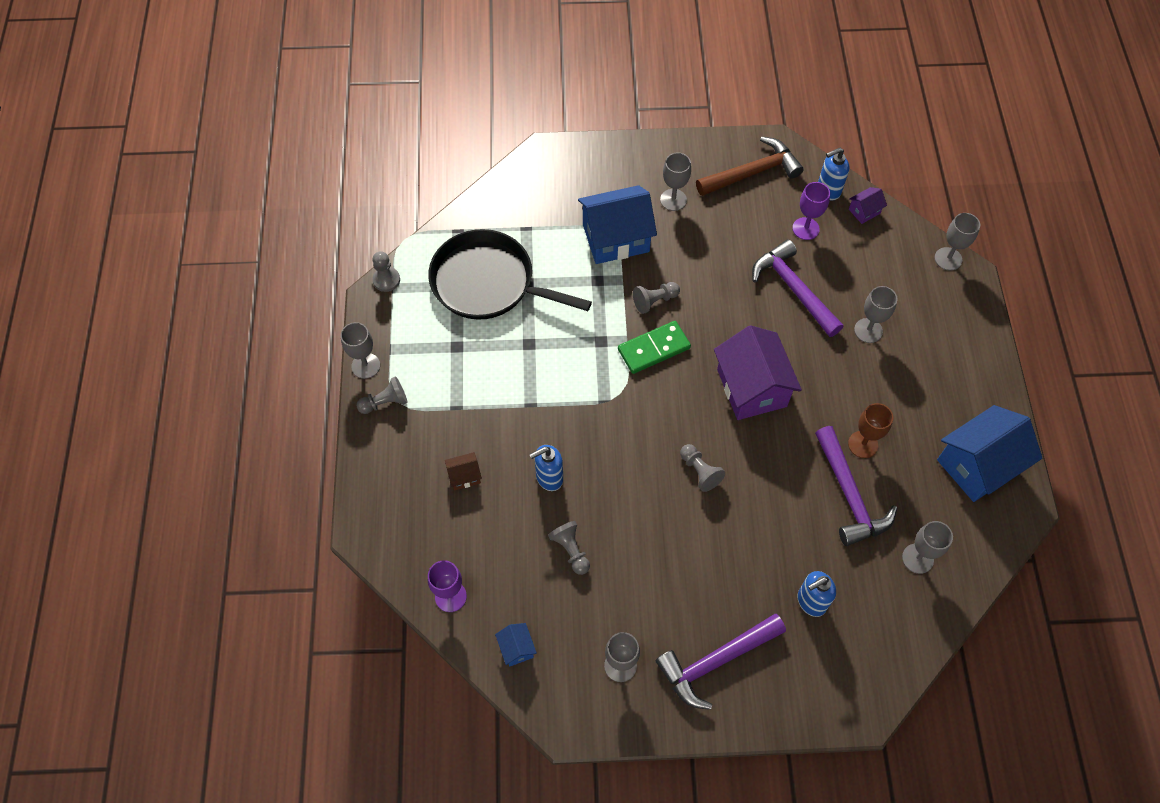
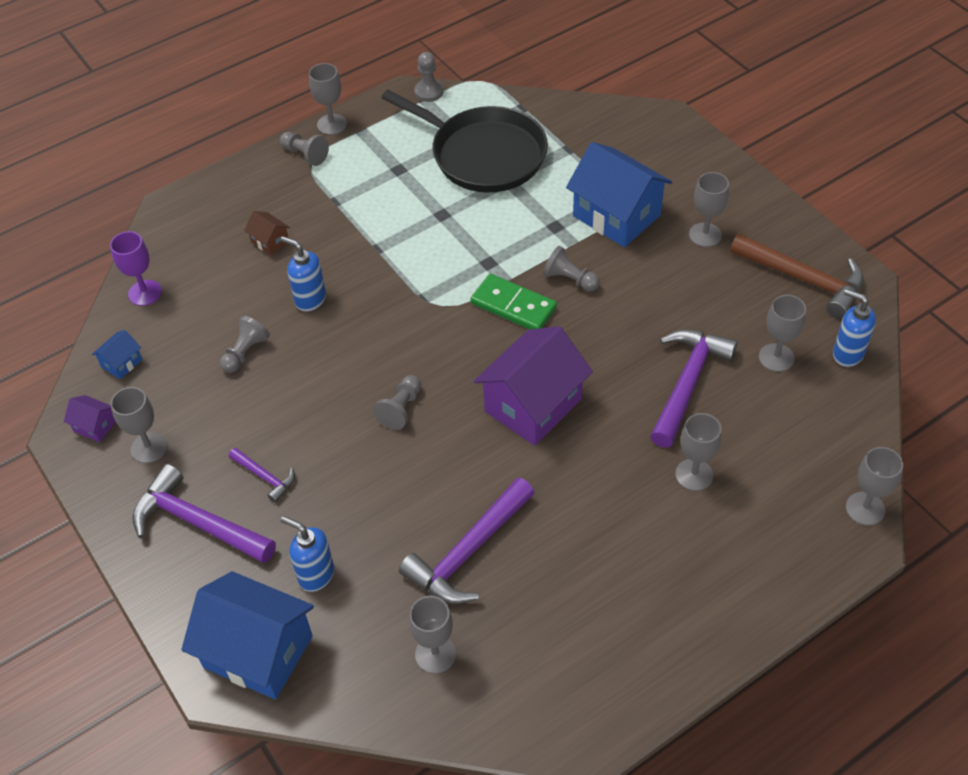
camera: 60 degrees right, 10 degrees down
(488, 283) = (484, 154): black pan -> black pan turned 135 degrees clockwise
(703, 594) = (265, 477): none -> purple hammer
(805, 228) = (776, 357): purple goblet -> grey goblet
(863, 444) = (541, 536): brown goblet -> none
(864, 211) = (852, 399): purple house -> purple house (95, 426)
(978, 465) = (602, 664): blue house -> blue house (258, 651)

